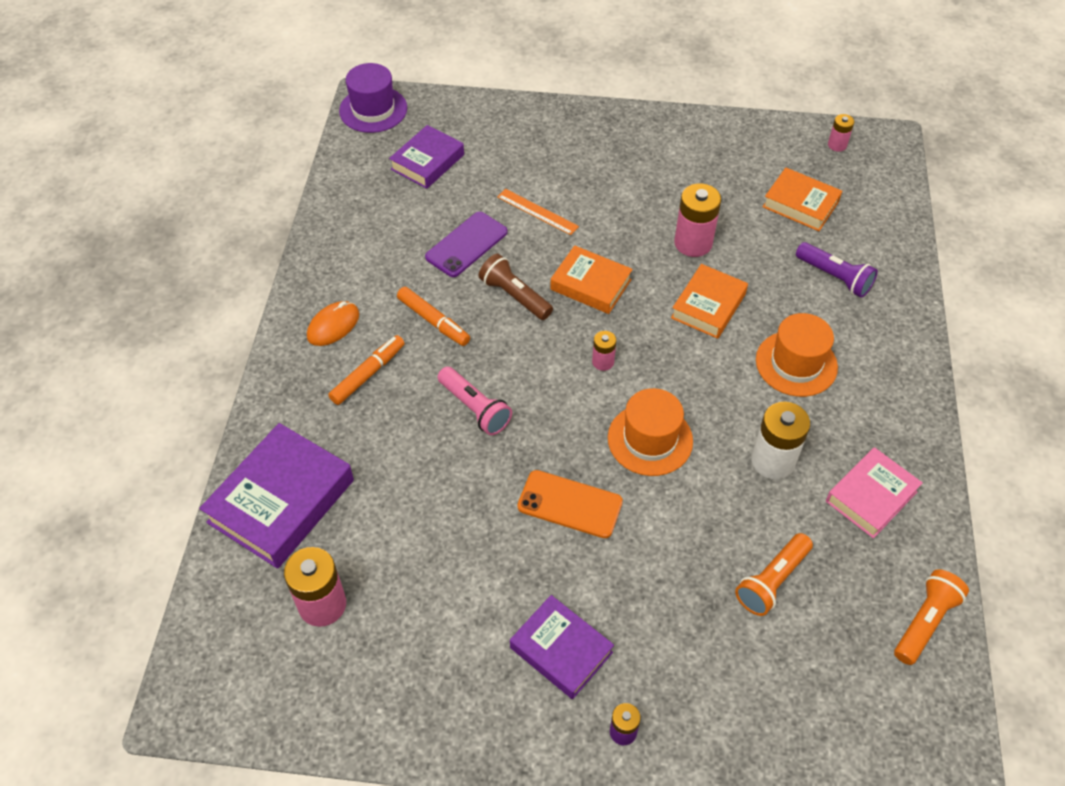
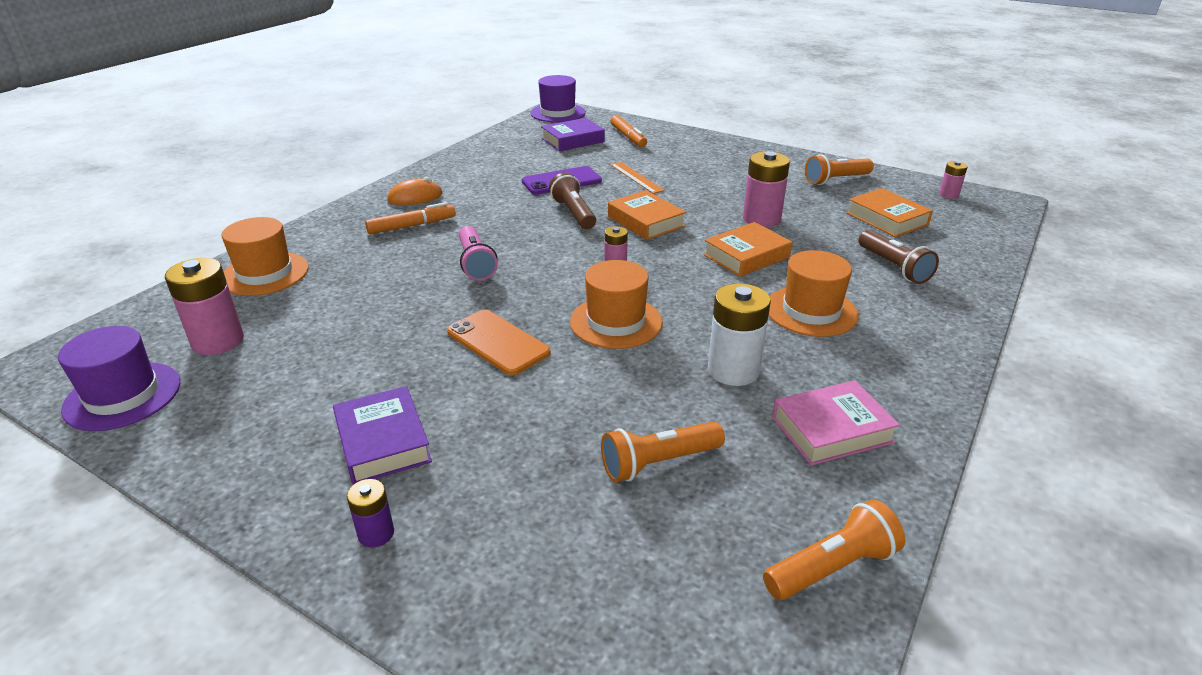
camera: 25 degrees right, 20 degrees down
(281, 501) = (265, 273): purple book -> orange hat
(301, 700) = (123, 396): none -> purple hat
(433, 321) = (493, 212): orange marker -> orange marker (628, 137)
(729, 152) = (836, 180): none -> orange flashlight
(835, 277) = (894, 267): purple flashlight -> brown flashlight

